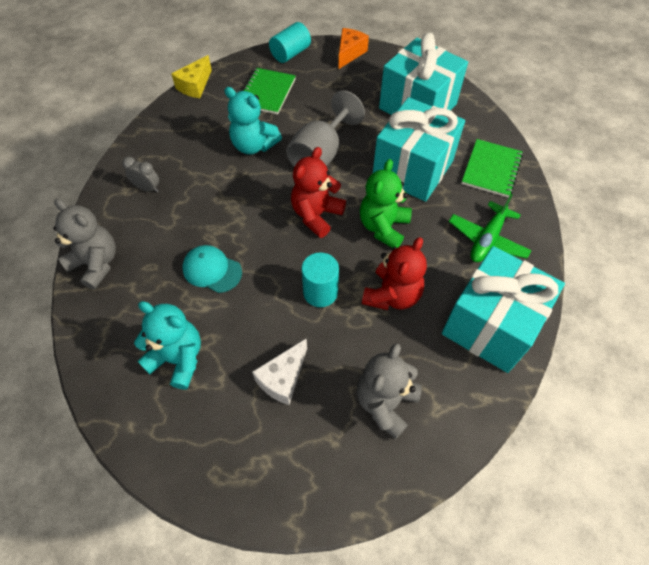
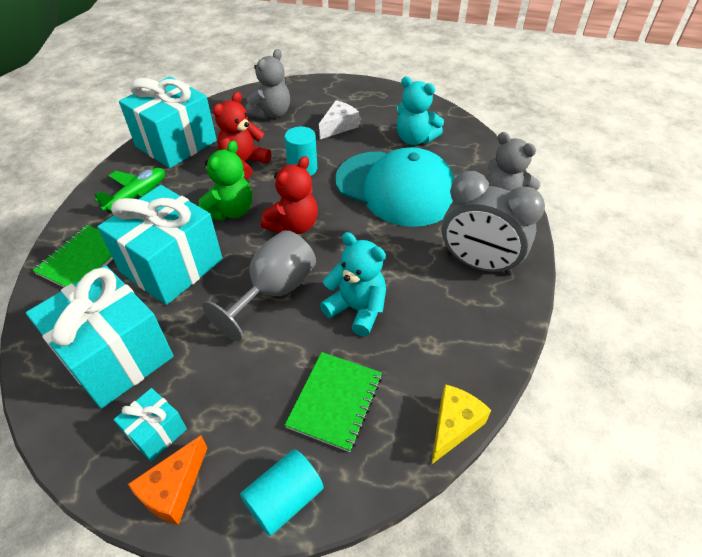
camera: 175 degrees left, 10 degrees down
(147, 188) = (478, 264): grey clock -> grey clock, size x2.34
(212, 270) = (396, 188): turquoise cap -> turquoise cap, size x2.27
(370, 73) = (156, 432): none -> turquoise gift

